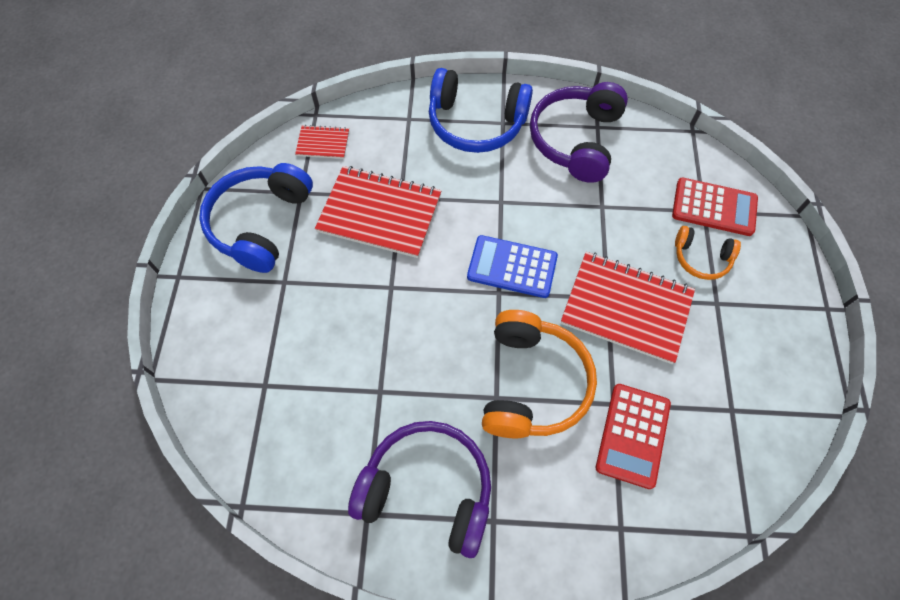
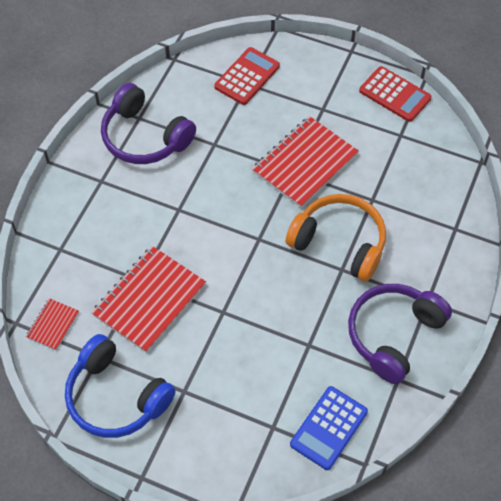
camera: 70 degrees left, 5 degrees down
(476, 123) = (92, 200): blue headphones -> none
(512, 267) = (241, 222): blue calculator -> blue calculator (328, 428)
(632, 435) = (397, 197): red calculator -> red calculator (395, 94)
(701, 258) = (284, 102): orange headphones -> none

